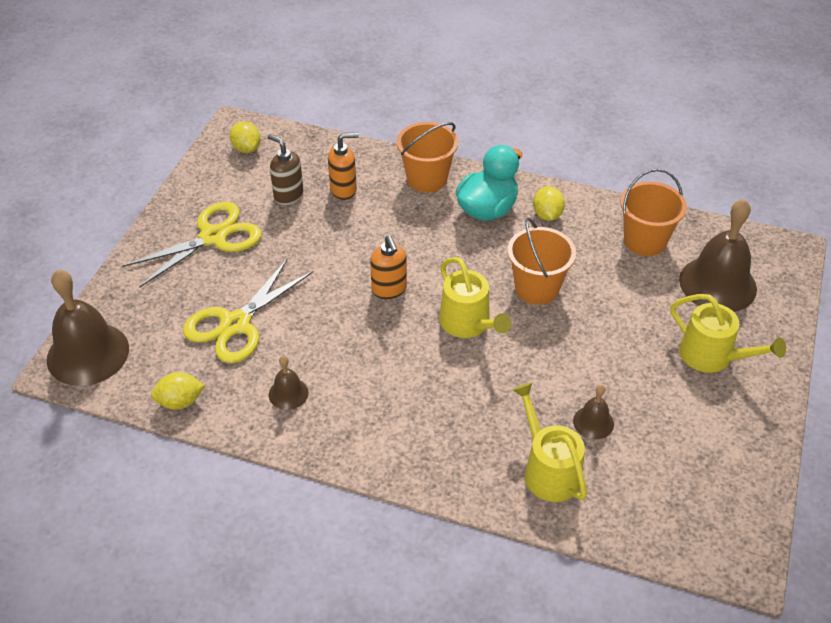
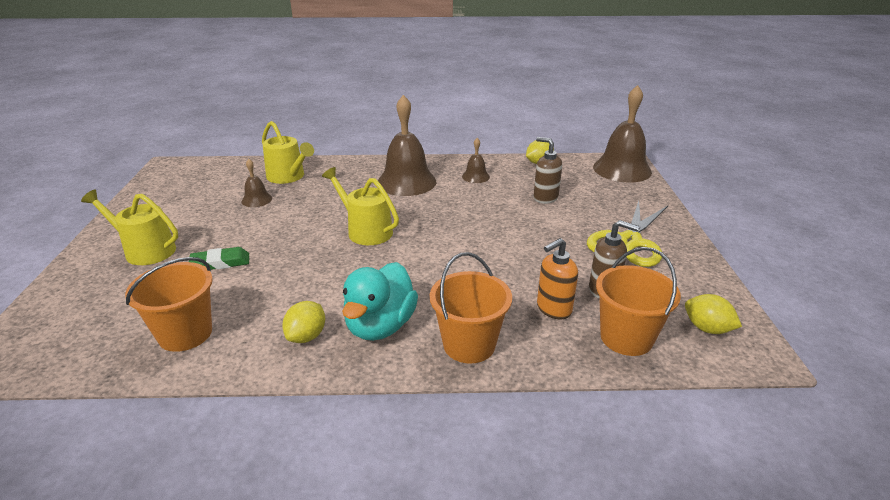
camera: 160 degrees right, 15 degrees down
(236, 324) = (545, 198): yellow scissors -> brown soap dispenser
(389, 290) = (445, 238): orange soap dispenser -> none
(537, 288) = (309, 266): orange bucket -> orange bucket (626, 338)
(547, 215) = (306, 336): yellow lemon -> yellow lemon turned 45 degrees clockwise
(626, 315) = (220, 263): none -> green eraser
(717, 284) = (111, 308): brown bell -> brown bell (406, 182)

